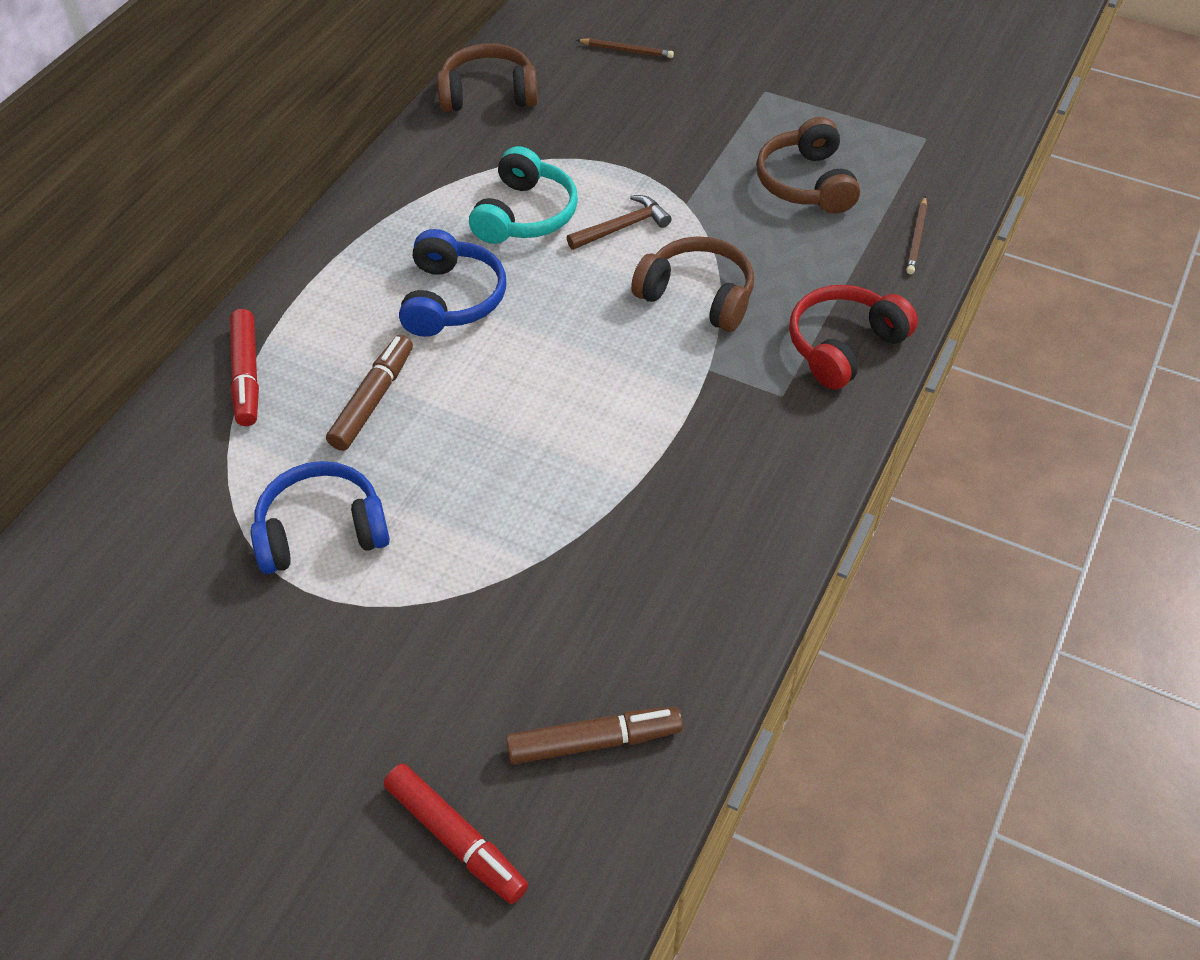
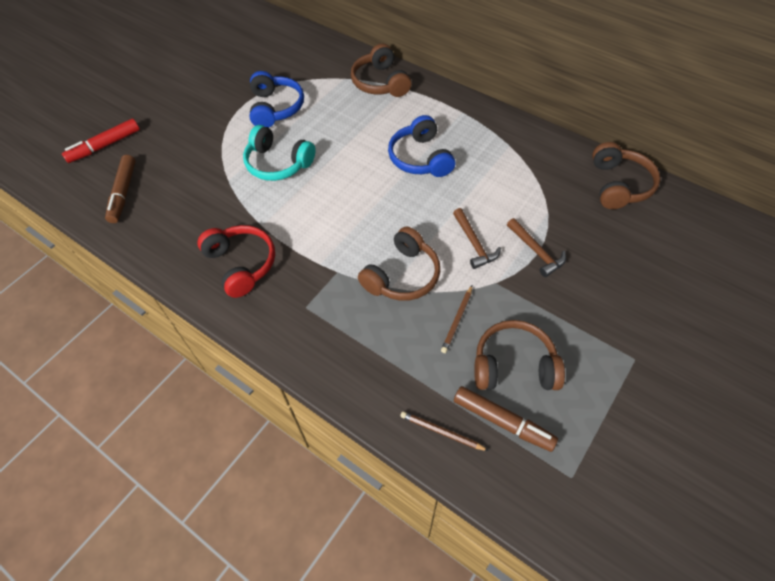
camera: 100 degrees right, 5 degrees up
(246, 375) = (380, 82): red marker -> brown headphones
(373, 400) = (352, 125): brown marker -> brown marker (502, 422)
(451, 299) = (420, 158): blue headphones -> blue headphones turned 60 degrees clockwise
(525, 214) = (491, 195): turquoise headphones -> turquoise headphones (278, 163)
(624, 168) = (536, 251): none -> brown hammer
(626, 50) = (682, 270): brown pencil -> brown pencil (457, 320)
(844, 346) = (338, 352): red headphones -> red headphones (241, 264)

